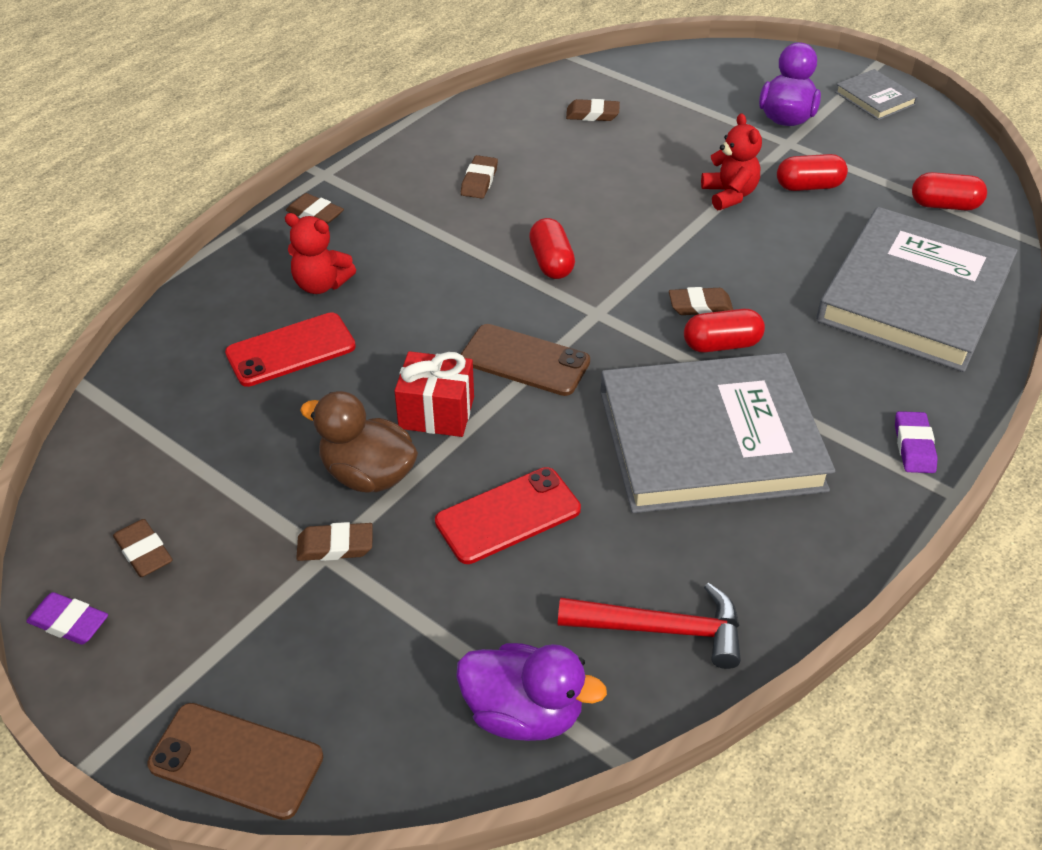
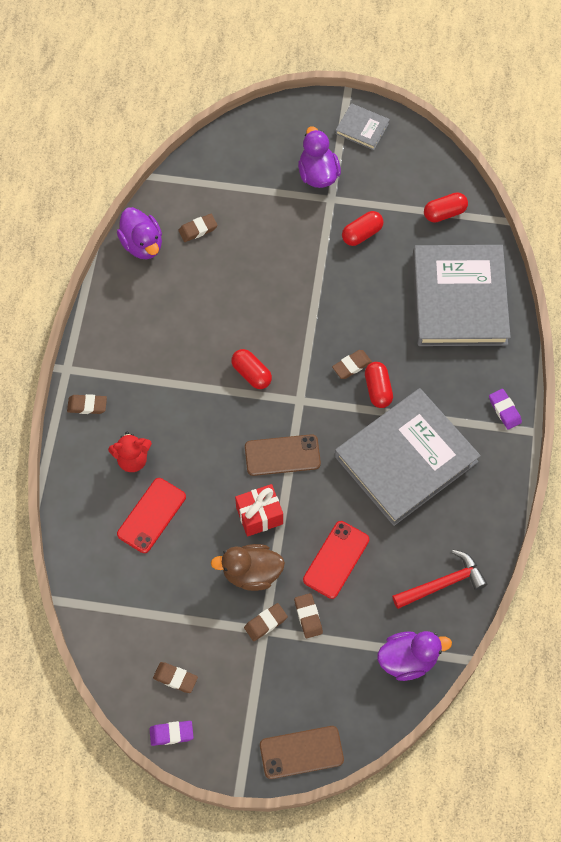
camera: 30 degrees left, 20 degrees up
(479, 181) = (166, 327): brown eraser -> brown eraser (308, 616)
(513, 105) = (142, 244): none -> purple duck
(721, 345) = (378, 389): red capsule -> red capsule turned 60 degrees counterclockwise
(729, 195) = (320, 264): red teddy bear -> none

